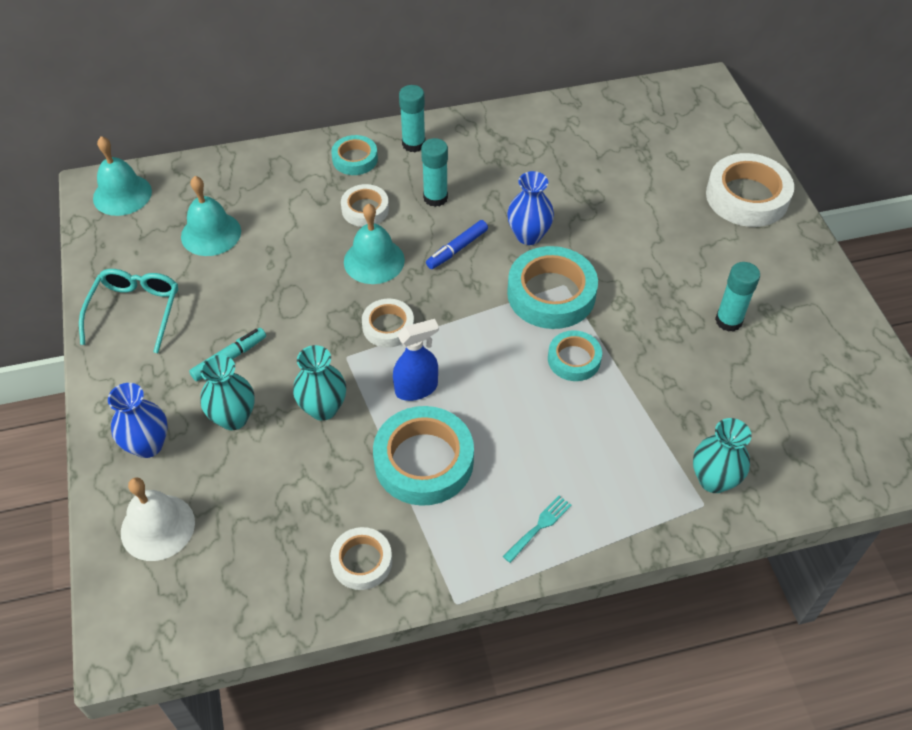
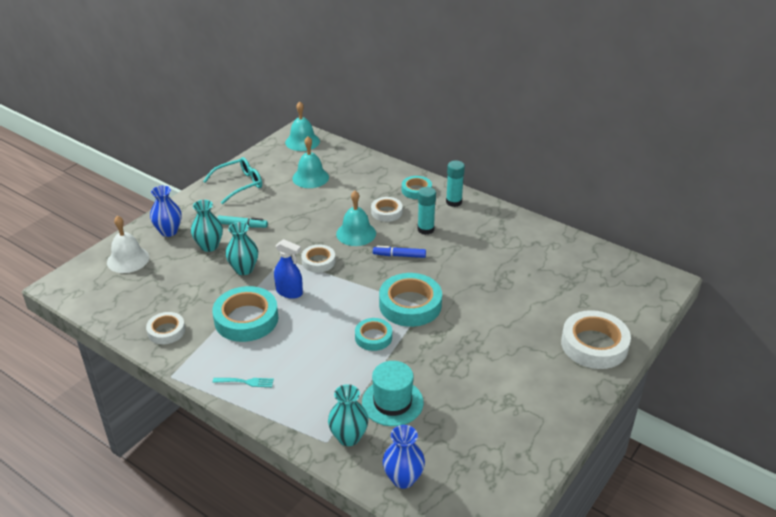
camera: 50 degrees right, 15 degrees down
(528, 235) = (442, 275): blue vase -> blue vase (403, 479)
(692, 408) = (392, 402): none -> turquoise hat
(728, 321) = (479, 386): turquoise glue stick -> none

